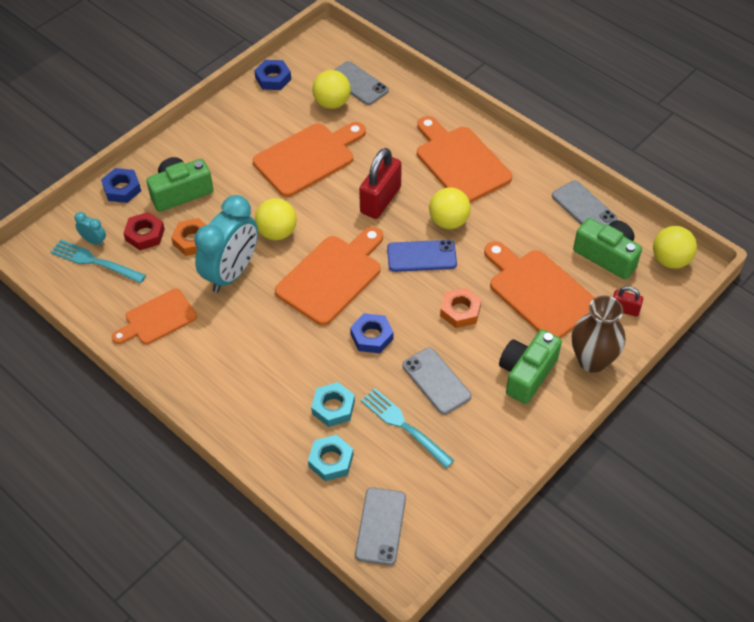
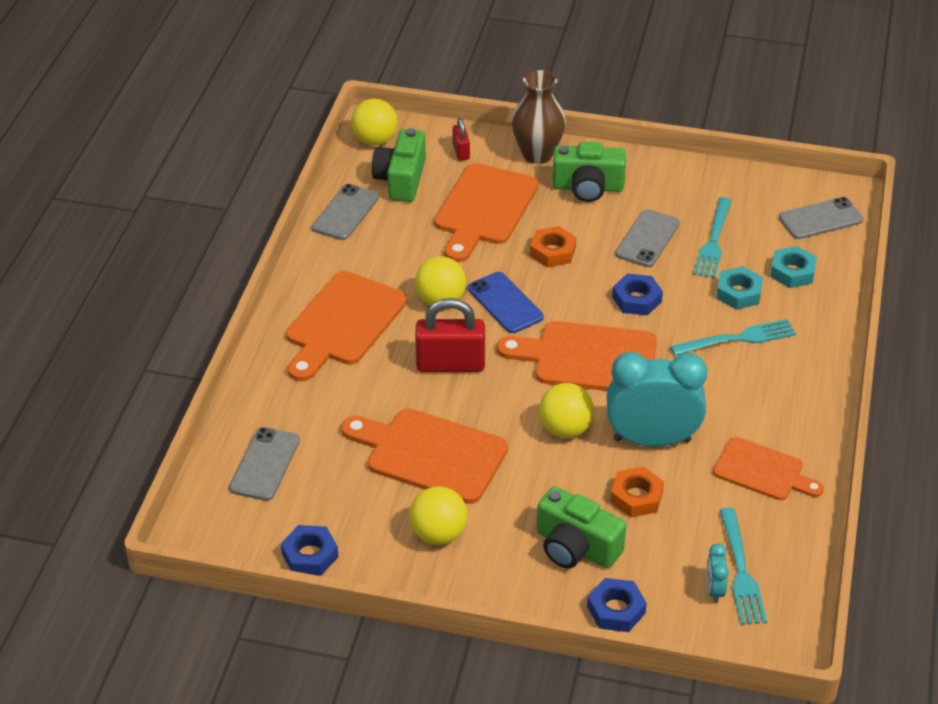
camera: 120 degrees left, 10 degrees down
(145, 234) = (665, 546): red nut -> none
(286, 377) = (737, 339): none -> turquoise fork
(332, 103) = (318, 474): yellow ball -> yellow ball (438, 534)

